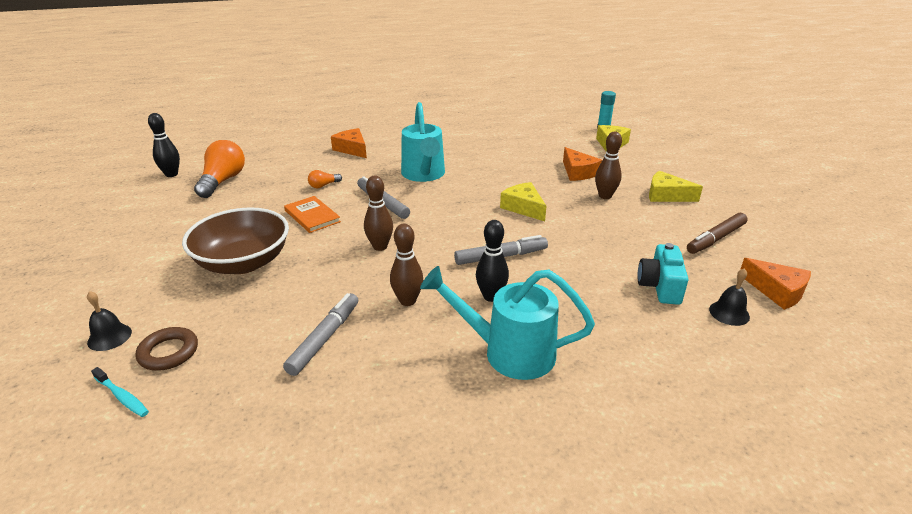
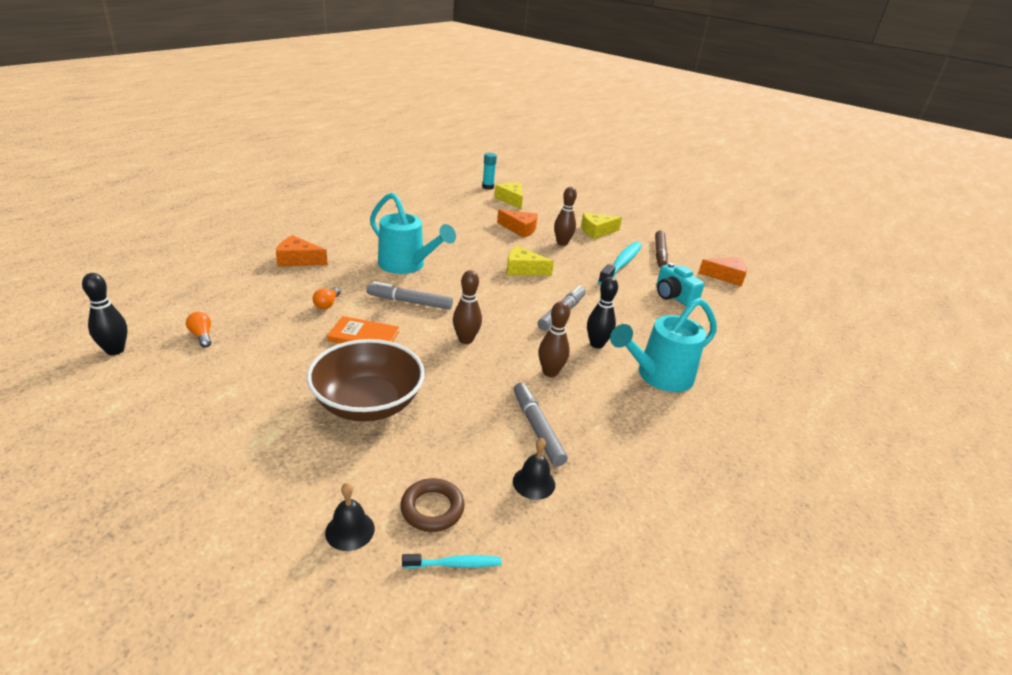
camera: 45 degrees left, 0 degrees up
(223, 181) = (202, 336): orange light bulb -> orange light bulb, size x0.47
(644, 235) = (621, 264): none -> turquoise toothbrush
(729, 313) = (723, 299): black bell -> black bell (534, 482)

